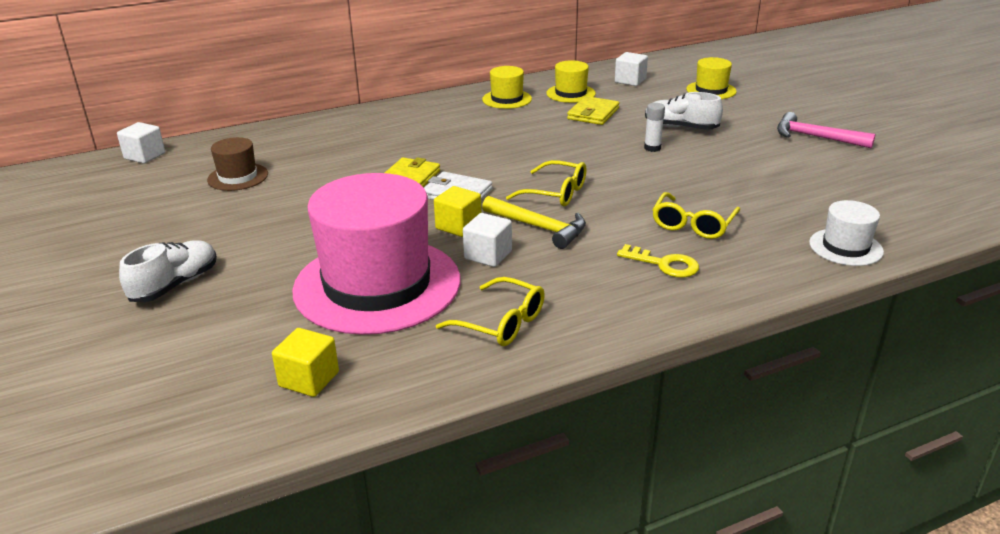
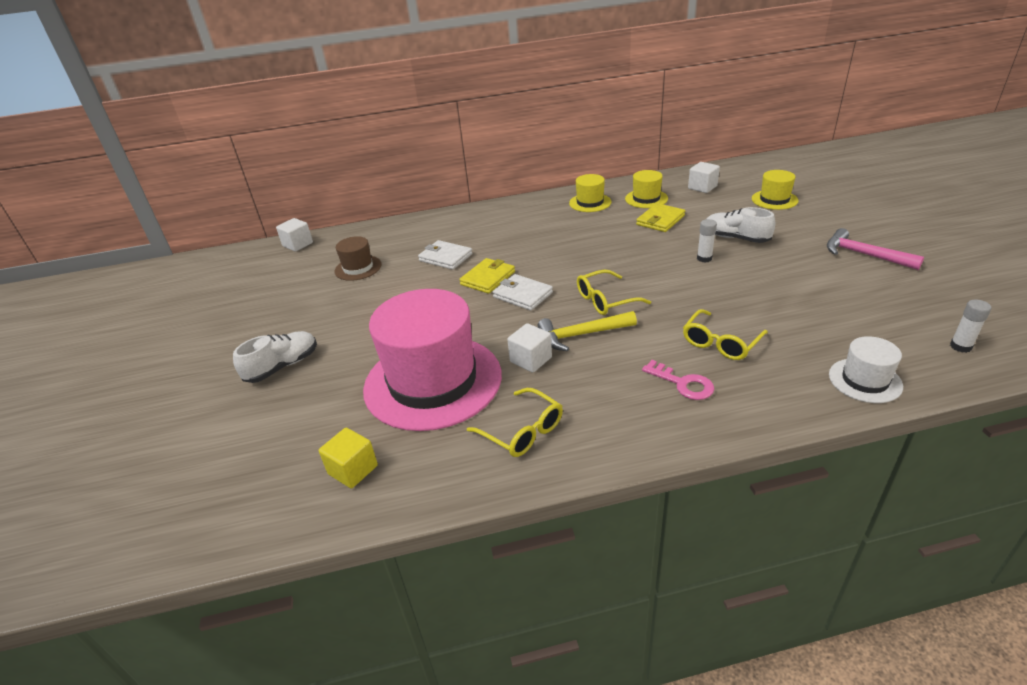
camera: 15 degrees right, 5 degrees up
(349, 161) = (445, 257): none -> white wallet
(458, 226) = (514, 328): yellow cube -> none
(539, 227) = (581, 335): yellow hammer -> yellow hammer turned 120 degrees clockwise
(555, 193) = (605, 300): yellow glasses -> yellow glasses turned 120 degrees clockwise
(664, 264) = (683, 383): yellow key -> pink key
(927, 212) = (960, 346): none -> white glue stick

